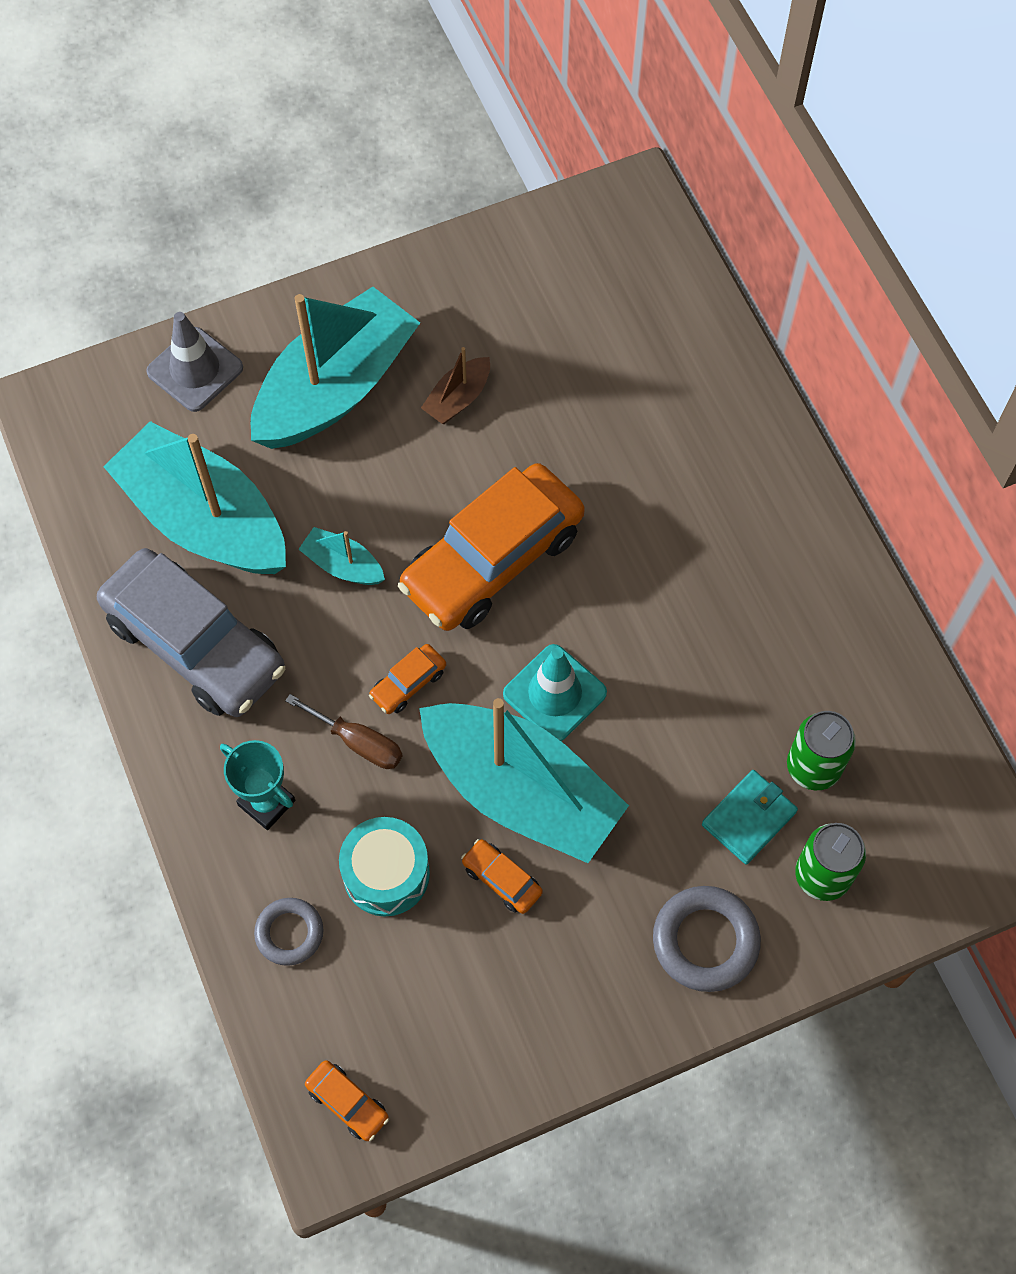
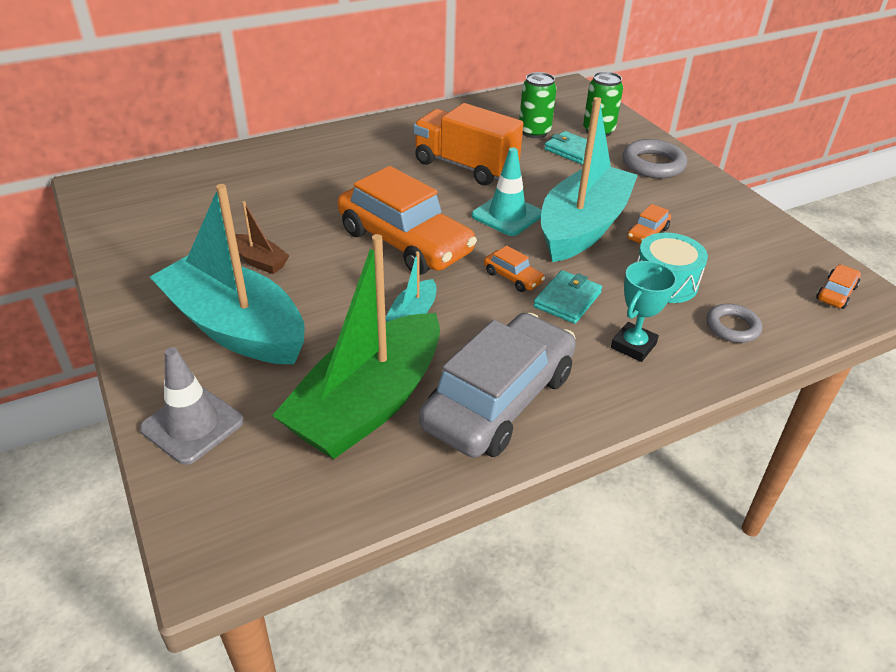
camera: 95 degrees left, 25 degrees down
(205, 519) = (368, 404): turquoise boat -> green boat
(358, 742) = (567, 300): brown screwdriver -> turquoise wallet
(694, 649) = (465, 166): none -> orange truck

